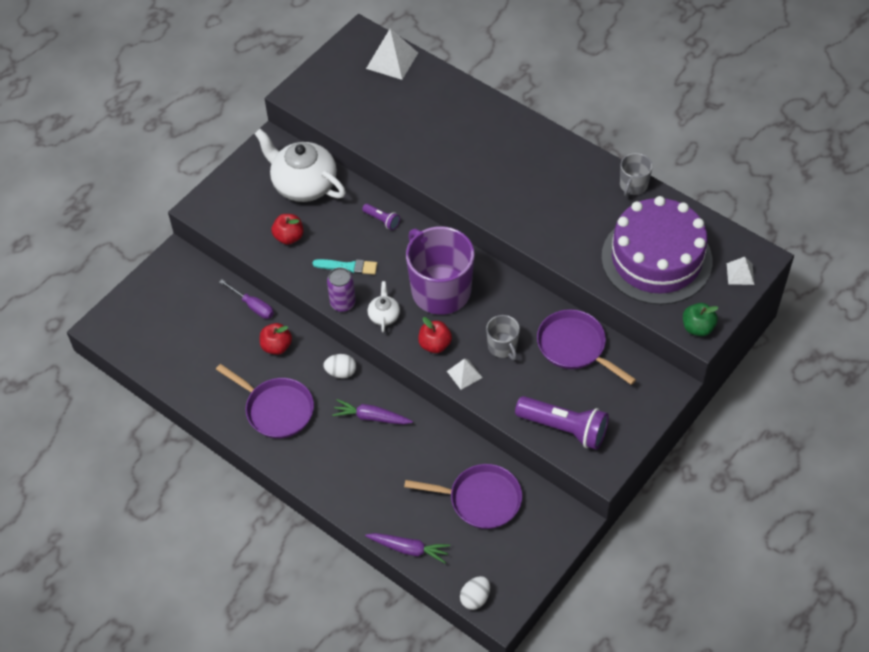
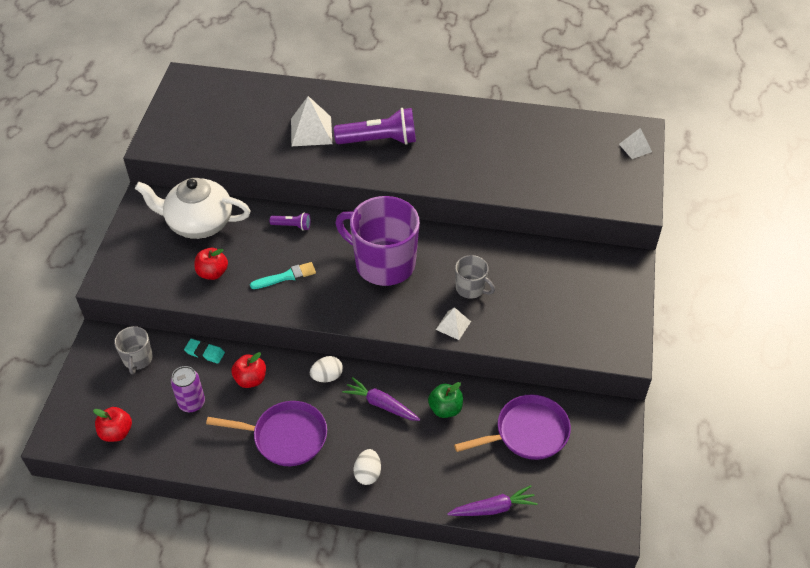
camera: 30 degrees left, 5 degrees down
(253, 306) = (205, 352): purple screwdriver -> turquoise eraser
(343, 303) = (301, 310): purple can -> purple can (192, 403)
(371, 417) = (381, 404): purple carrot -> purple carrot turned 45 degrees clockwise
(384, 315) = (347, 305): white teapot -> none
(392, 60) = (226, 88): white pyramid -> white pyramid (311, 131)
(435, 344) = (410, 311): red apple -> red apple (116, 432)
(475, 598) = (582, 524): white egg -> white egg (367, 473)
(564, 428) = (570, 334): purple flashlight -> purple flashlight (379, 140)
(574, 346) = (532, 263): purple pan -> none
(633, 185) = (502, 113): grey mug -> grey mug (137, 359)
(656, 259) = (561, 161): purple cake -> none
(697, 328) = (633, 201): green apple -> green apple (445, 409)

